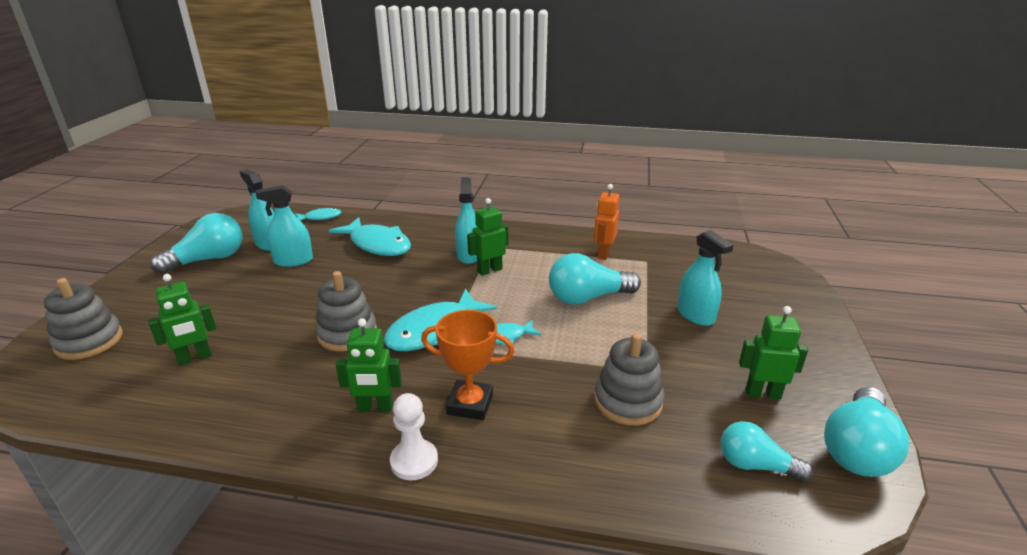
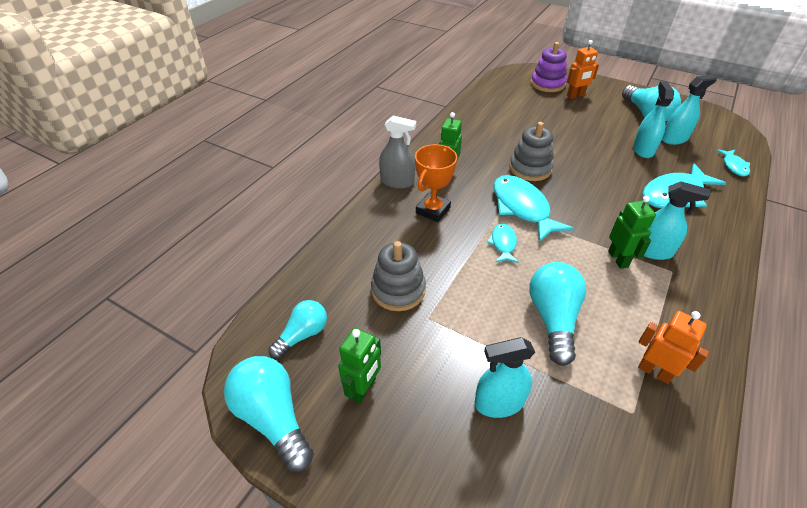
camera: 110 degrees right, 15 degrees up
(89, 341) = (547, 84): grey stacking toy -> purple stacking toy
(142, 312) = (575, 96): none -> orange robot
(195, 358) = (520, 115): green robot -> none
(414, 461) = (397, 182): white pawn -> grey spray bottle

